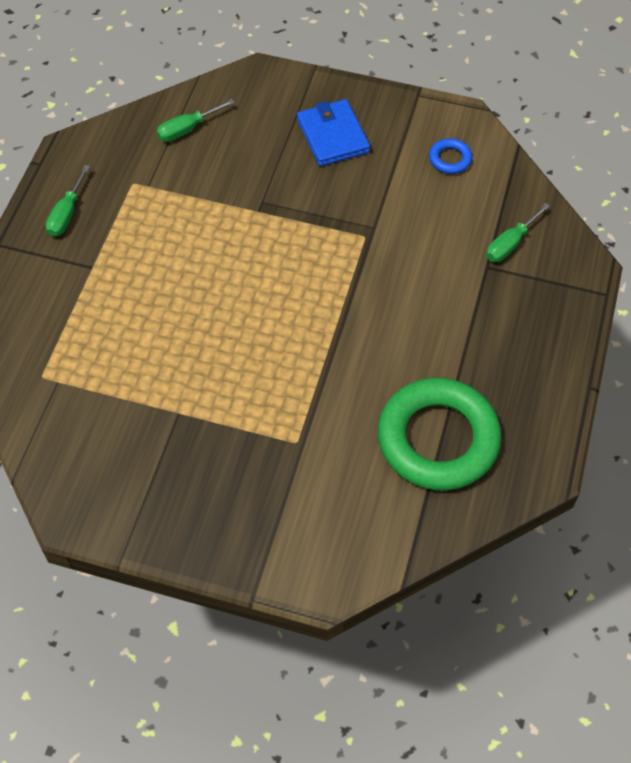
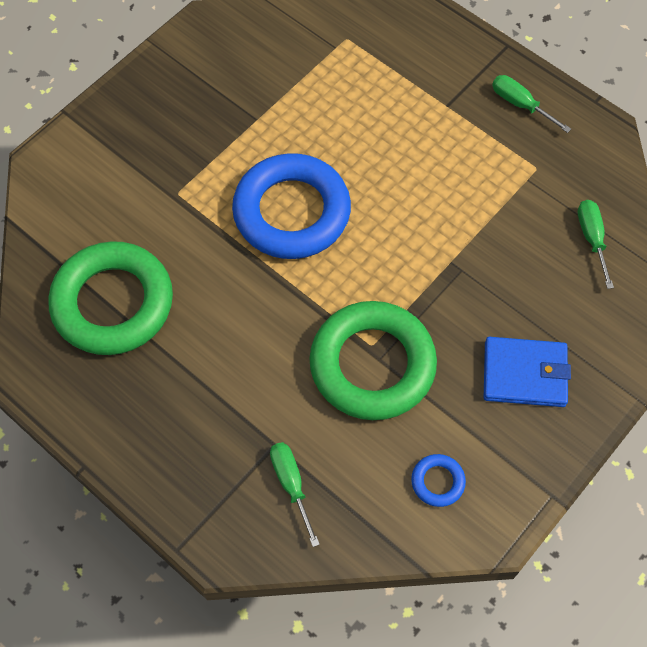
camera: 115 degrees right, 5 degrees up
(269, 341) = (292, 212): none -> blue ring
(382, 229) = (372, 365): none -> green ring

